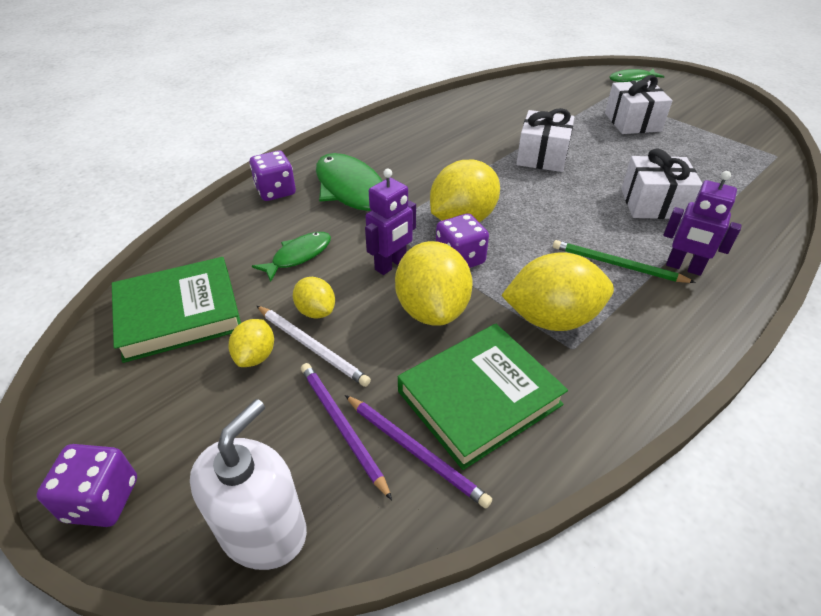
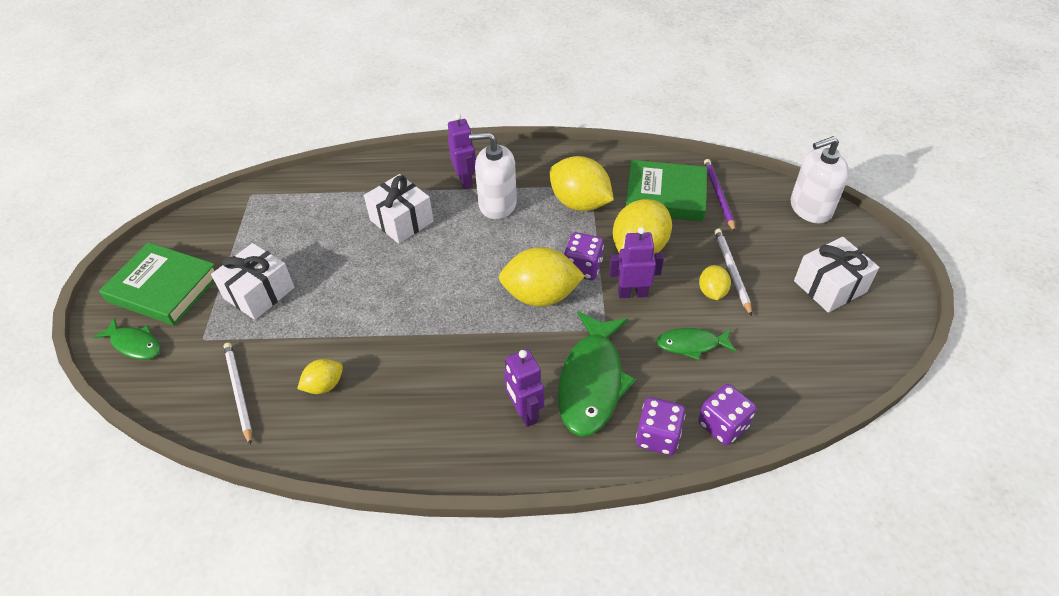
camera: 135 degrees left, 5 degrees up
(102, 500) = (886, 262): purple dice -> purple dice (723, 425)
(179, 314) = (808, 349): green book -> green book (164, 288)
(255, 356) = (770, 286): yellow lemon -> yellow lemon (324, 385)
(342, 426) = (746, 224): purple pencil -> none
(379, 159) = (524, 413): none -> purple robot
(542, 156) = (393, 311): white gift -> white gift (829, 286)
(545, 92) = (238, 392): none -> white pencil
(617, 265) = (497, 204): green pencil -> white soap dispenser

